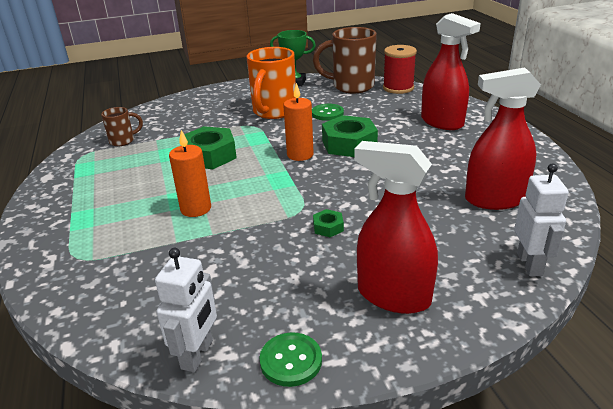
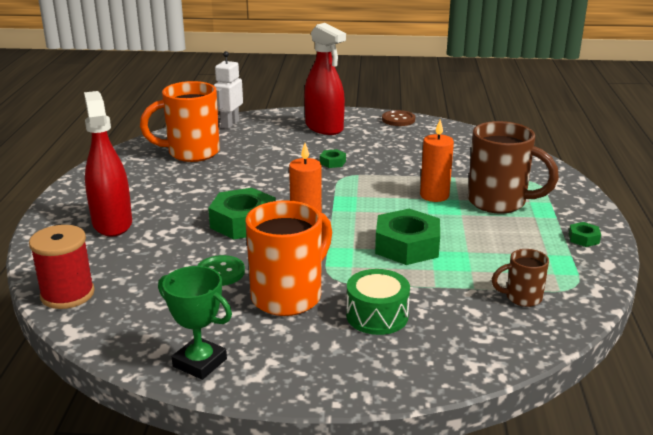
camera: 160 degrees left, 5 degrees down
(55, 195) = (583, 239): none -> green nut
(198, 355) = (447, 129): white robot -> none
(215, 114) = (377, 316): none -> green drum
(291, 361) = (398, 119): green button -> brown button
(351, 86) = (125, 320): brown mug -> brown mug (499, 202)
(494, 199) = (191, 153): red spray bottle -> orange mug

